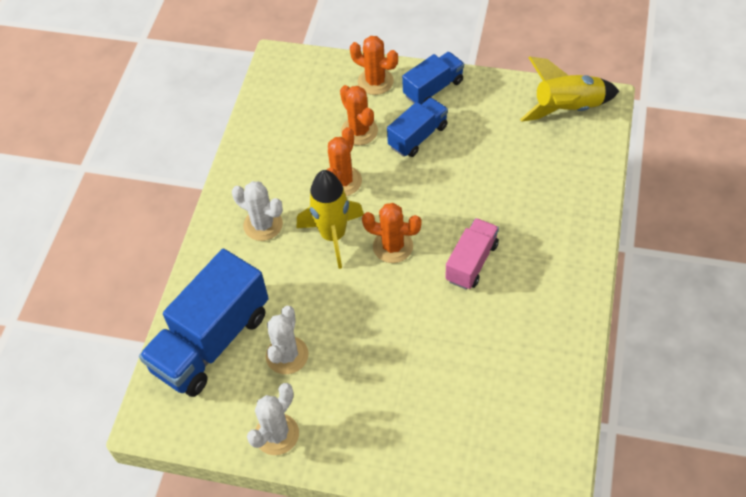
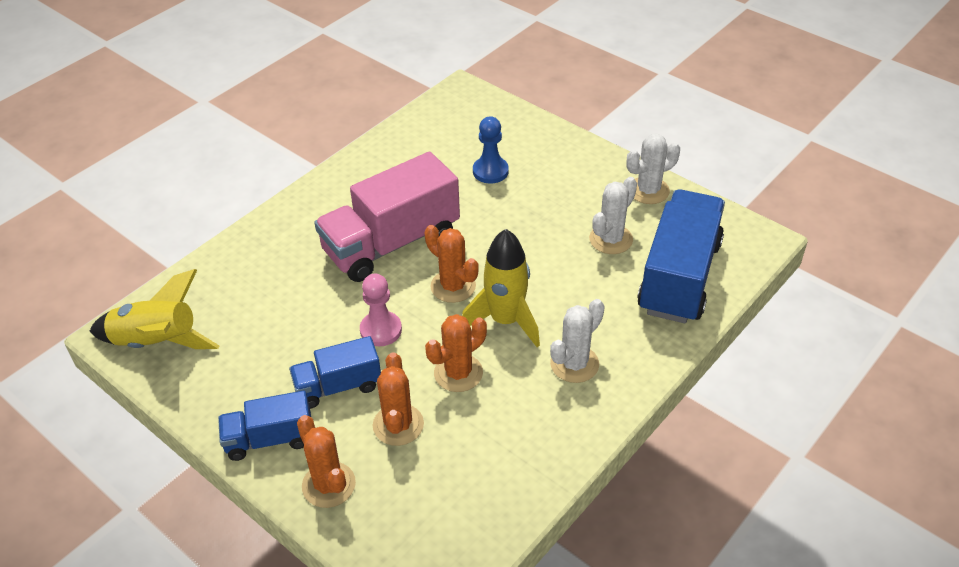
camera: 155 degrees left, 10 degrees down
(211, 341) = (679, 277): blue truck -> blue truck turned 45 degrees counterclockwise
(263, 225) = (574, 364): white cactus -> white cactus turned 75 degrees clockwise
(421, 187) = (381, 330): none -> pink pawn
(442, 386) = (490, 171): none -> blue pawn
(471, 262) = (391, 243): pink truck -> pink truck, size x1.81

